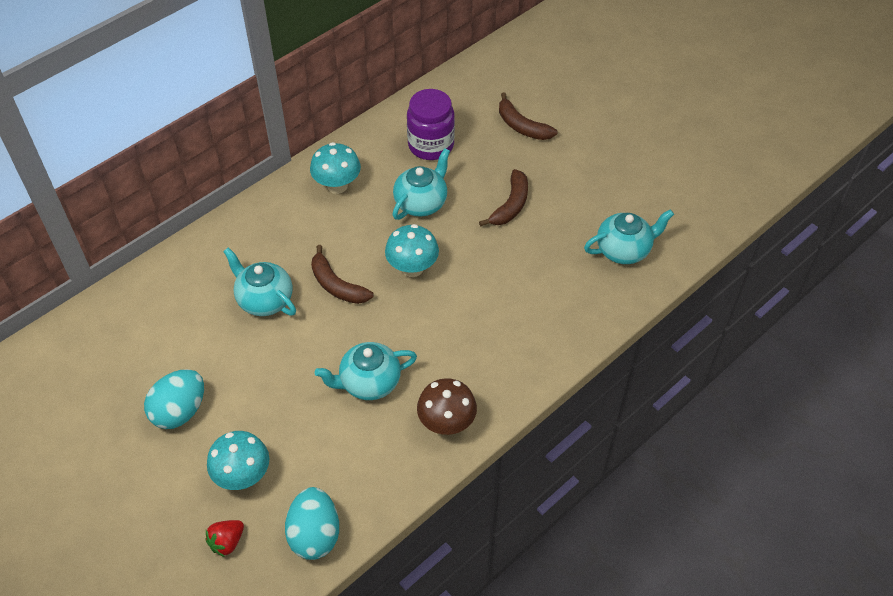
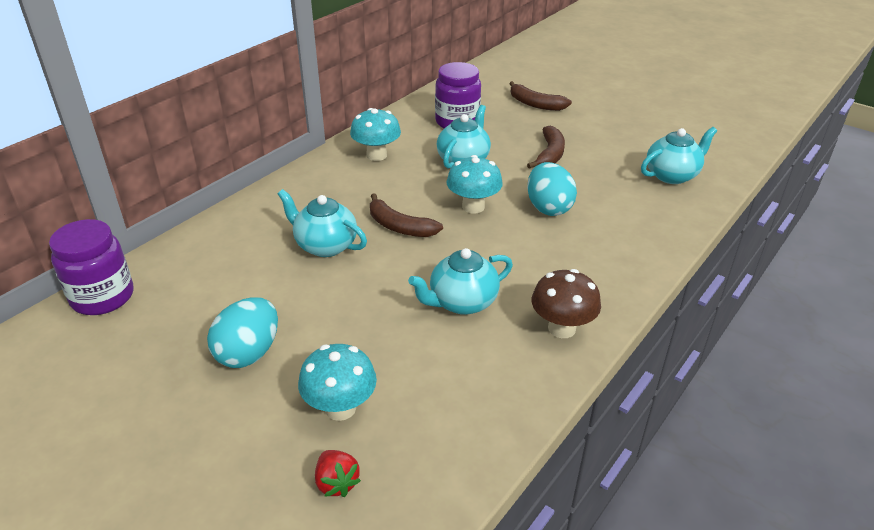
camera: 10 degrees left, 15 degrees down
(67, 334) = (102, 297): none -> purple jar
(227, 542) = (336, 483): red strawberry -> red strawberry turned 60 degrees counterclockwise
(315, 534) = (447, 458): turquoise egg -> turquoise egg (548, 208)

